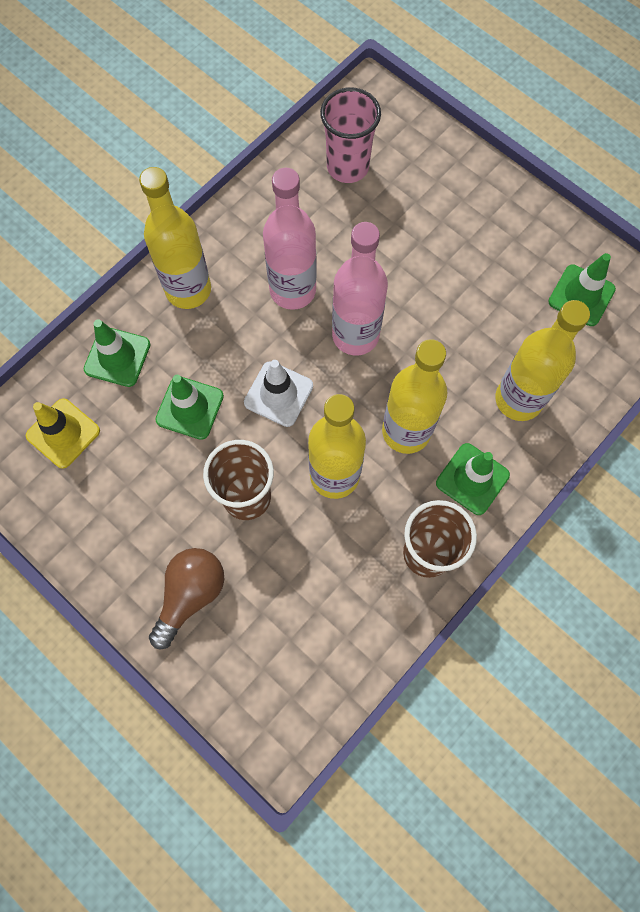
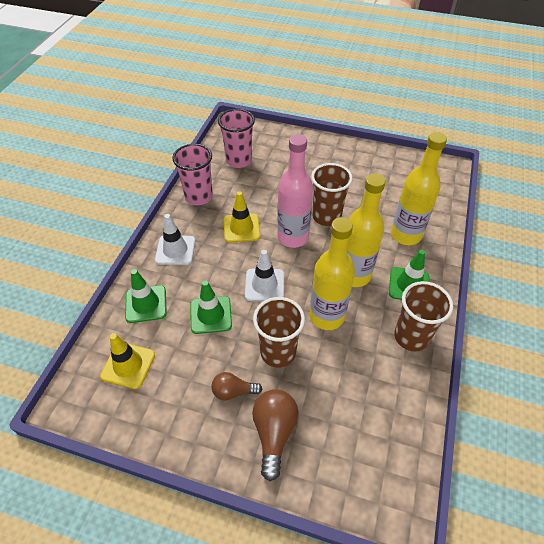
camera: 25 degrees left, 20 degrees down
(169, 523) = (233, 391): none -> brown light bulb
(188, 290) = (175, 250): yellow bottle -> white traffic cone
(259, 211) = (198, 196): none -> pink cup
(292, 290) = (241, 228): pink bottle -> yellow traffic cone
(422, 320) = (326, 216): none -> brown cup
(581, 295) = (403, 176): green traffic cone -> none

